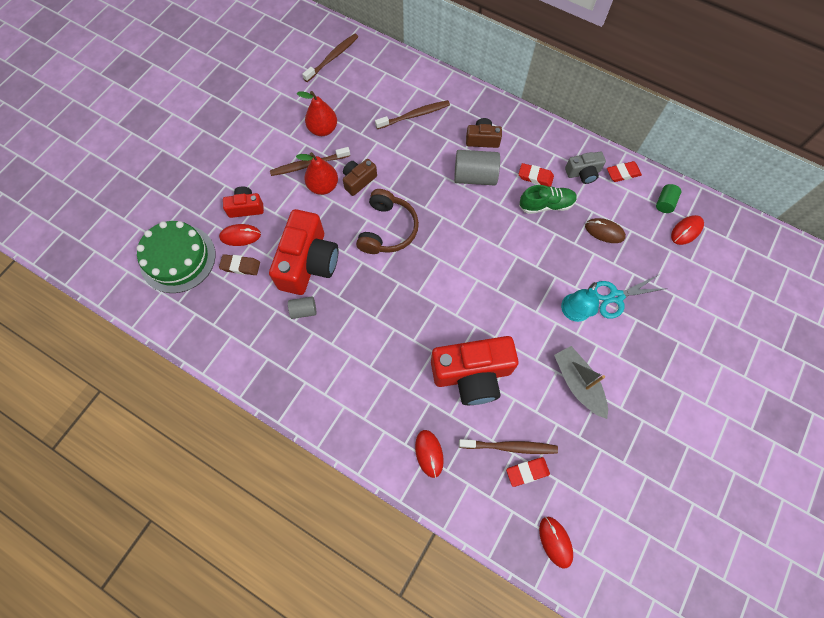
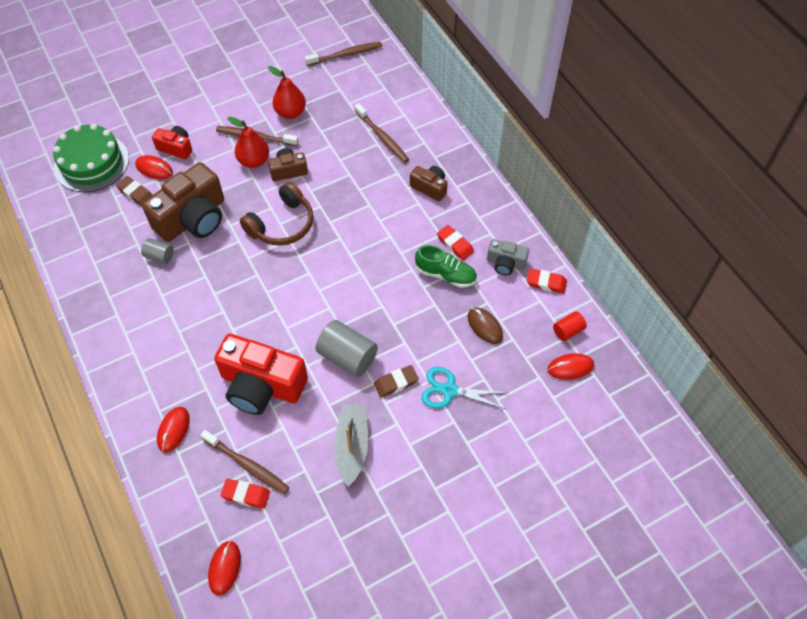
camera: 30 degrees right, 10 degrees down
(308, 263) = (193, 218): red camera -> brown camera
(414, 115) = (382, 137): brown toothbrush -> brown toothbrush turned 45 degrees clockwise
(475, 176) = (397, 217): grey cylinder -> grey cylinder (347, 357)
(573, 313) = (396, 383): turquoise lamp -> brown eraser
(664, 203) = (568, 331): green cylinder -> red cylinder

